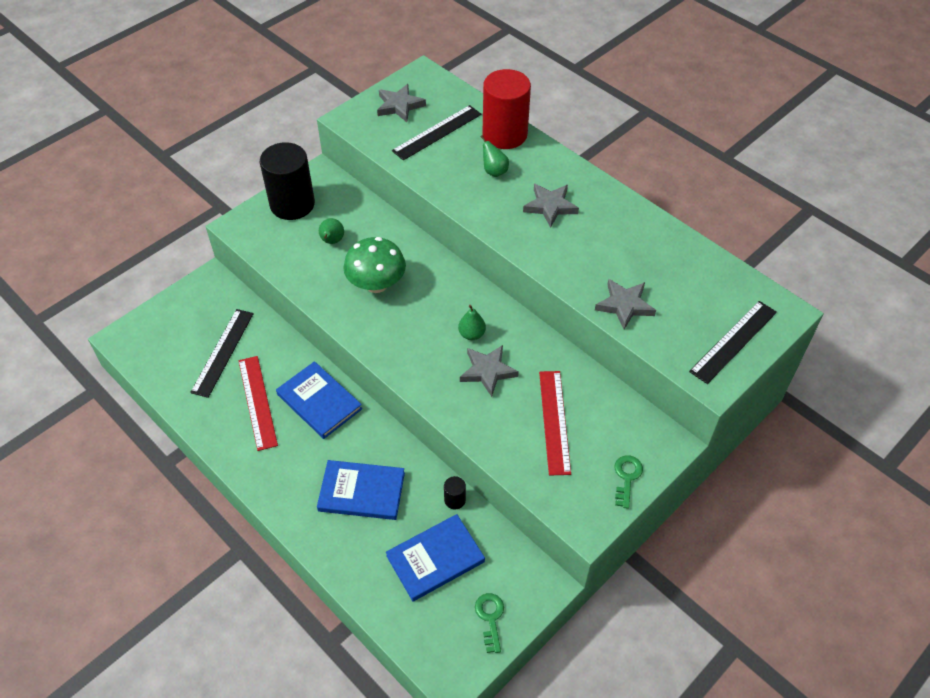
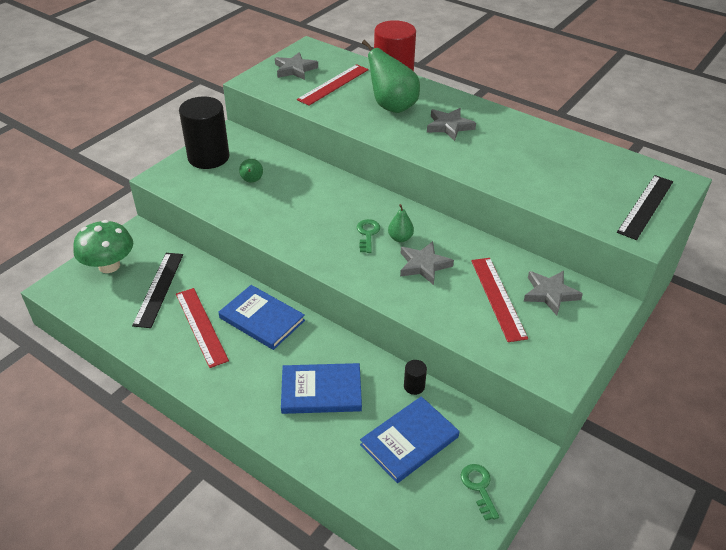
camera: 10 degrees left, 10 degrees down
(376, 284) = (301, 209): green mushroom -> green mushroom (109, 266)
(437, 132) = (333, 84): black ruler -> red ruler
(494, 171) = (392, 106): green pear -> green pear, size x2.04
(624, 305) = (540, 190): grey star -> grey star (550, 294)
(626, 477) = (580, 335): green key -> green key (367, 234)

